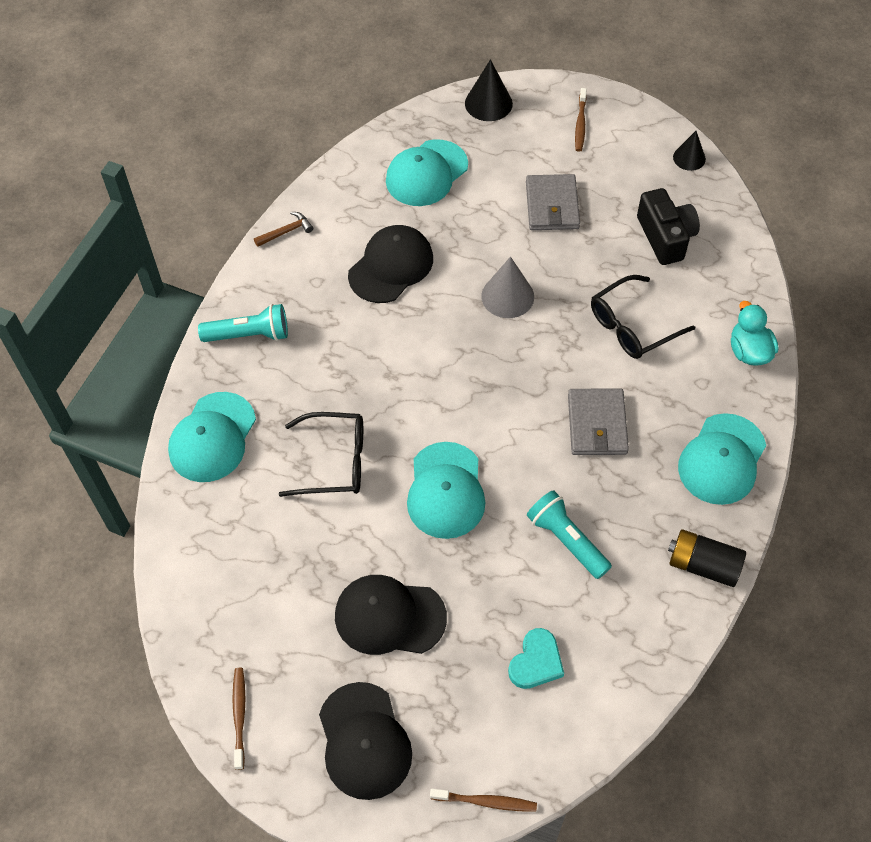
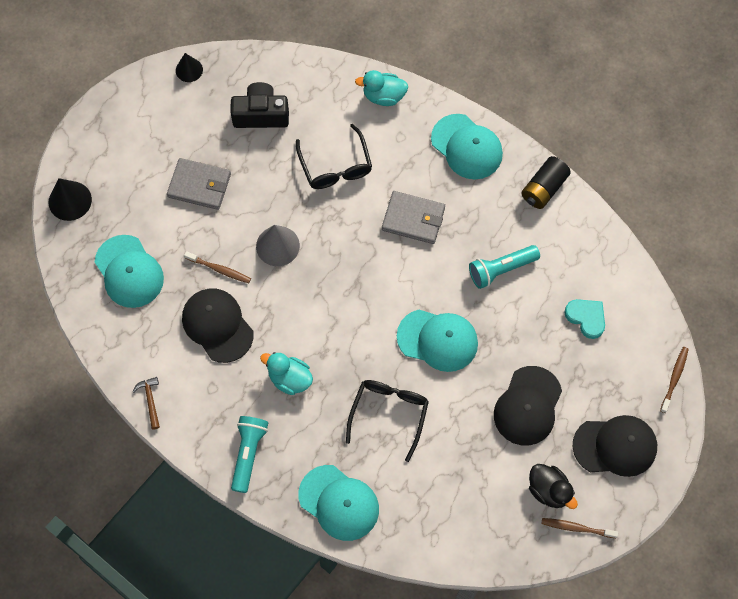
camera: 75 degrees left, 10 degrees up
(282, 669) = (549, 490): none -> black duck
(349, 350) = (289, 379): none -> turquoise duck
(580, 124) = (122, 137): brown toothbrush -> brown toothbrush (219, 269)

